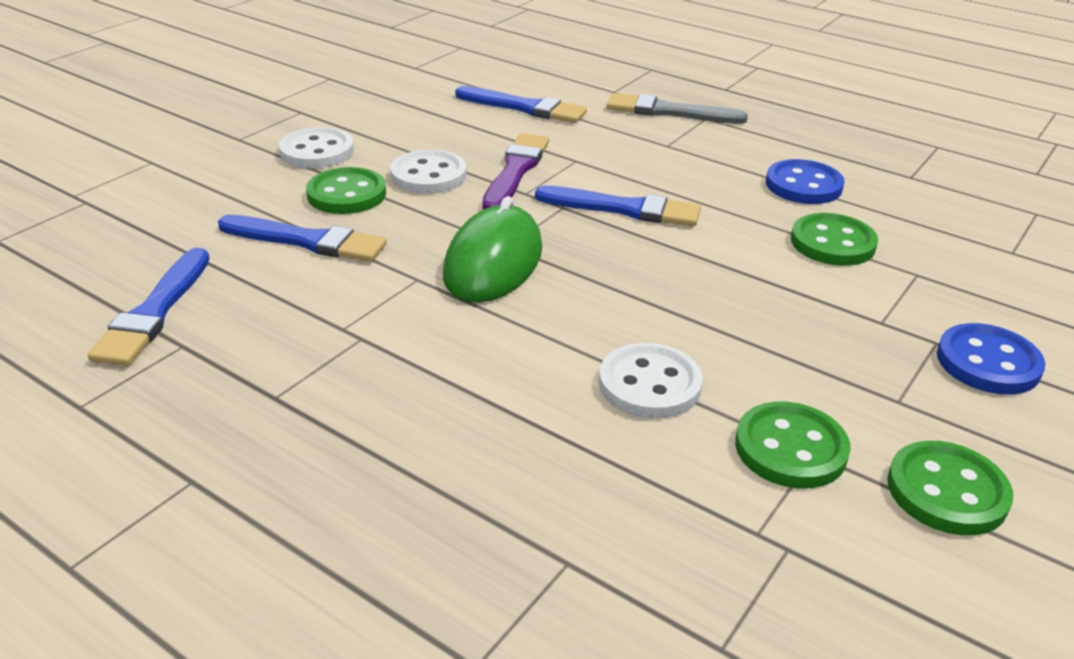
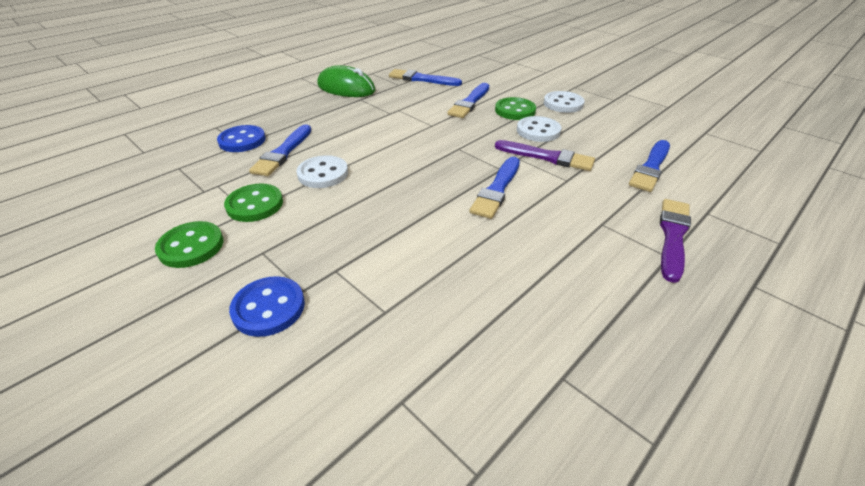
camera: 100 degrees right, 5 degrees up
(493, 262) = (442, 143): green mouse -> green mouse (346, 88)
(586, 465) = (283, 152): none -> blue brush
(670, 112) = (673, 236): grey brush -> purple brush
(803, 185) = (536, 285): blue button -> blue button (242, 140)
(832, 243) = (439, 276): green button -> none

